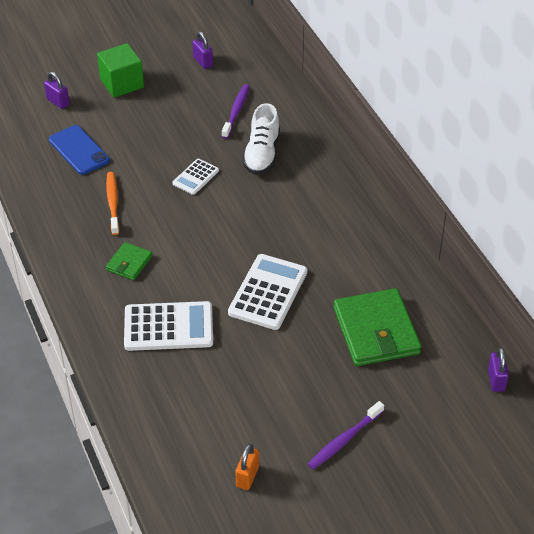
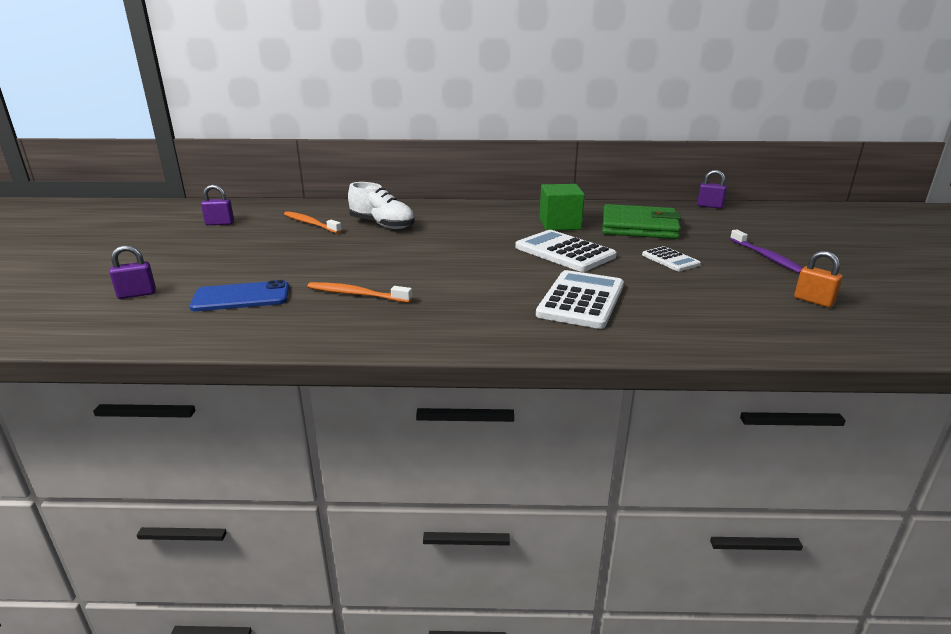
camera: 65 degrees left, 20 degrees down
(122, 83) = (177, 259): green cube -> green cube (560, 224)
(129, 263) = (464, 302): green wallet -> none
(195, 177) = (374, 252): white calculator -> white calculator (670, 260)
(236, 111) = (310, 224): purple toothbrush -> orange toothbrush

